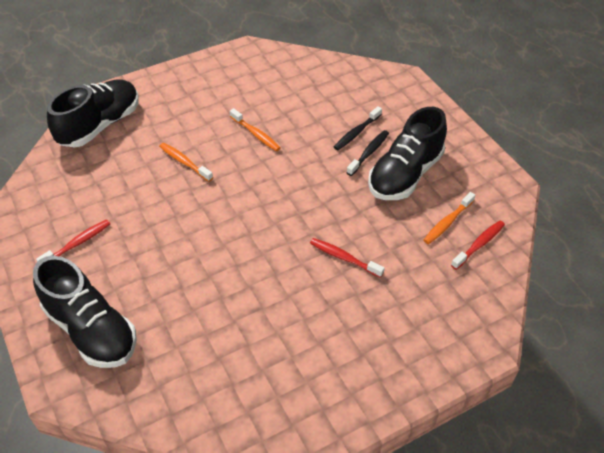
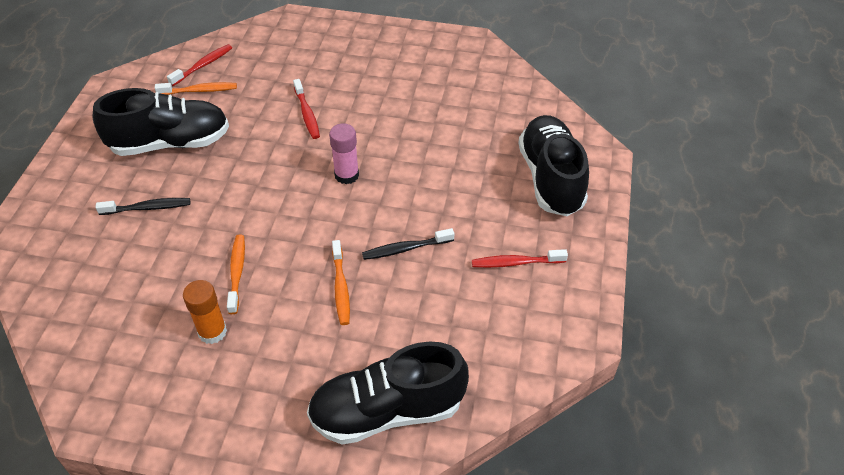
camera: 140 degrees left, 0 degrees up
(233, 104) = (212, 332): none -> orange glue stick
(257, 230) = (346, 175): none -> pink glue stick
(369, 153) = (167, 181): black toothbrush -> black toothbrush (405, 249)
(479, 244) = (203, 65): red toothbrush -> red toothbrush turned 135 degrees clockwise

